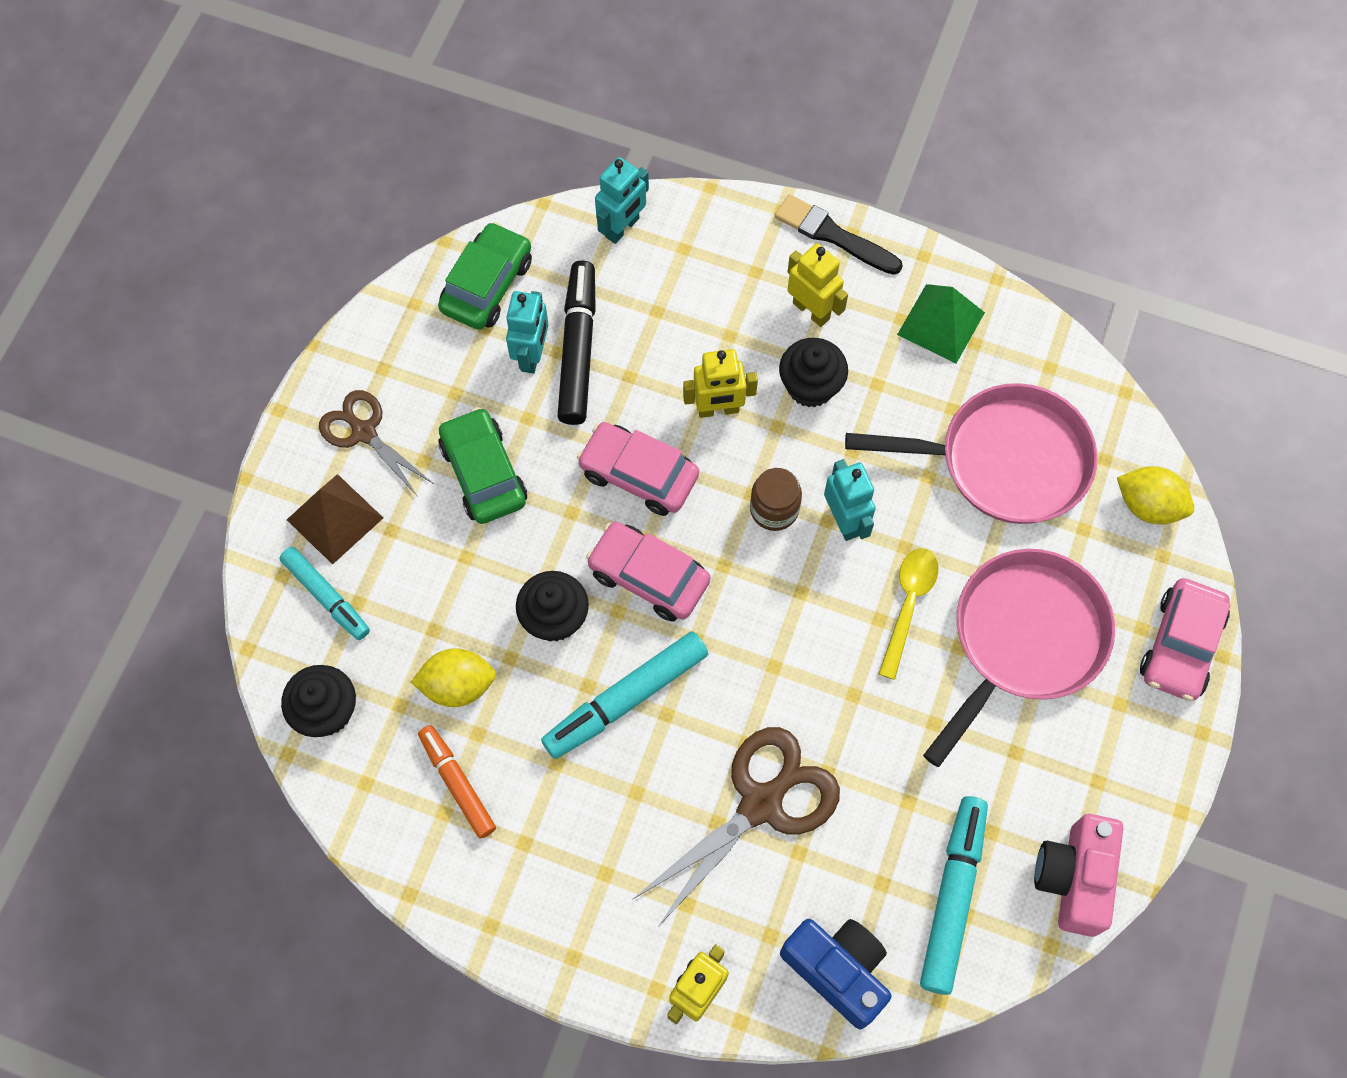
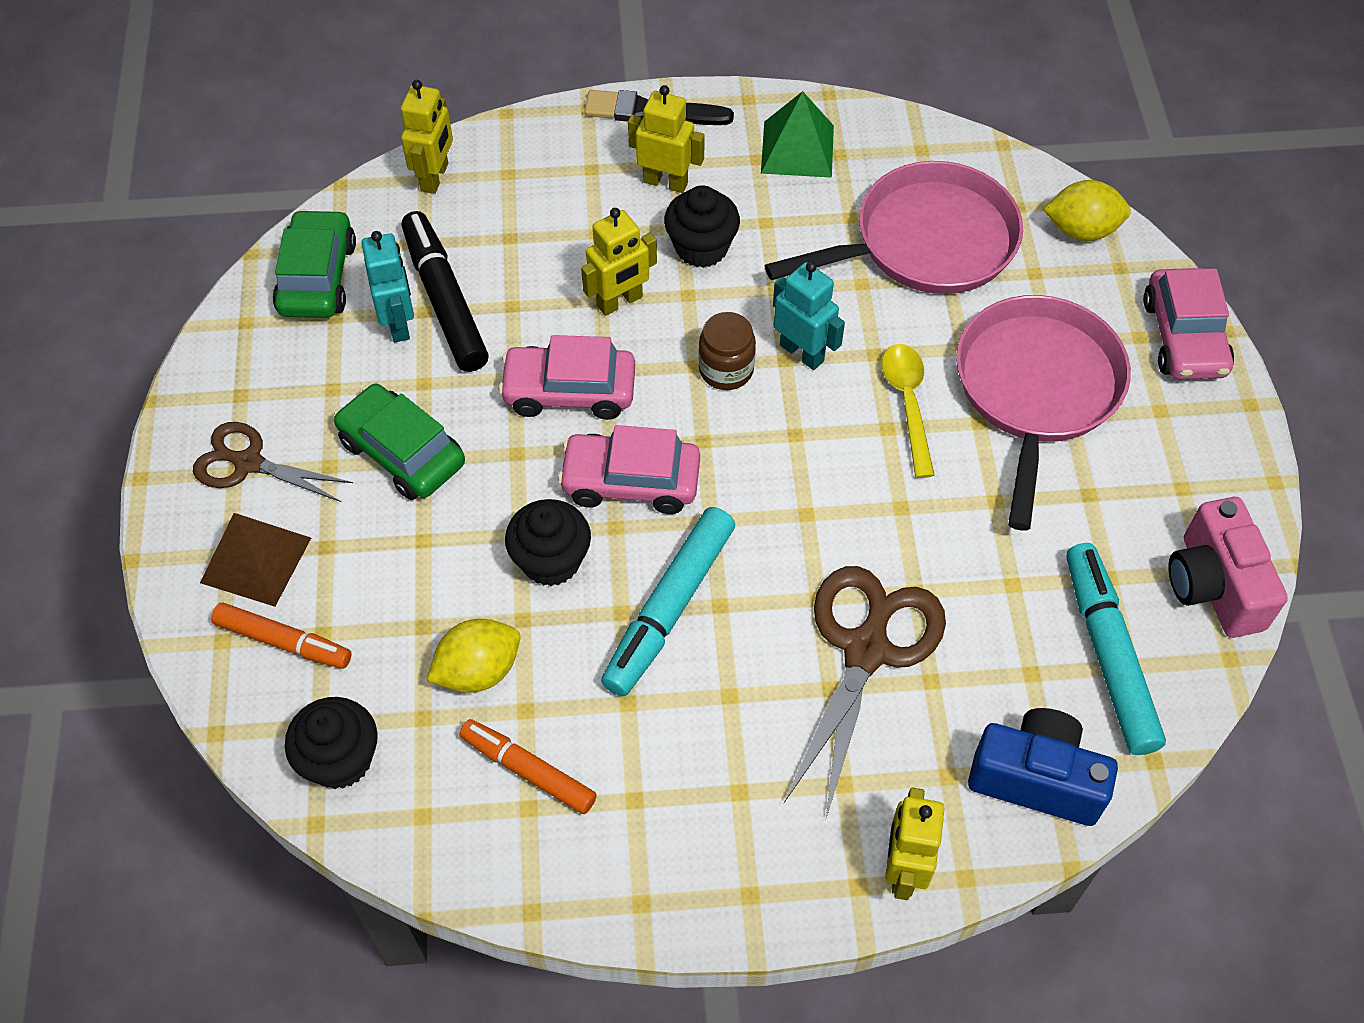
camera: 25 degrees left, 10 degrees down
(326, 597) = (283, 642): turquoise marker -> orange marker
(622, 228) = (435, 177): turquoise robot -> yellow robot

